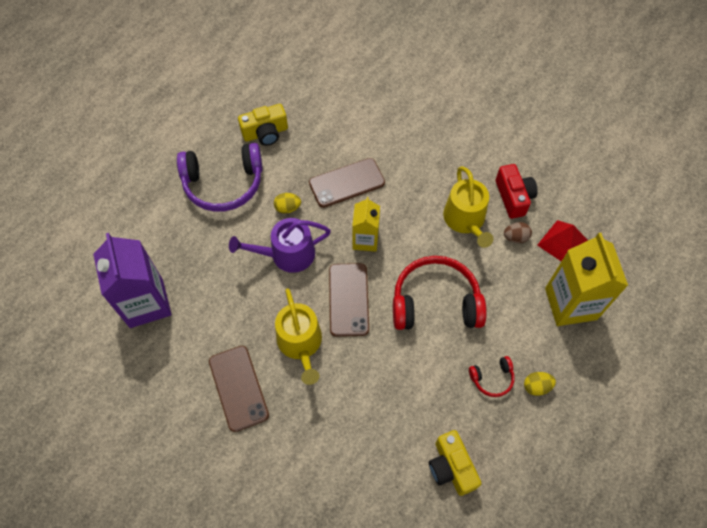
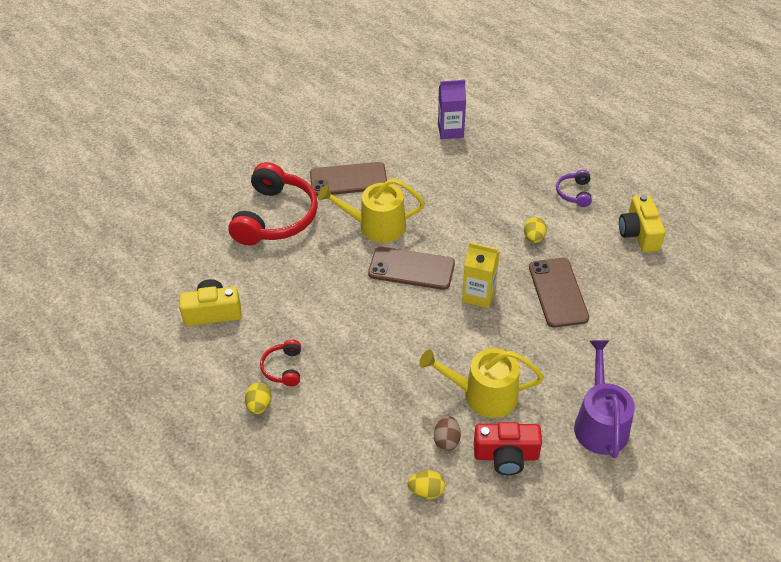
camera: 105 degrees right, 15 degrees down
(146, 303) = (450, 131): purple carton -> purple carton, size x0.60
(223, 183) = (574, 193): purple headphones -> purple headphones, size x0.46
(287, 254) = (477, 229): purple watering can -> purple watering can (600, 423)
(435, 302) = (385, 340): red headphones -> red headphones (275, 217)
(562, 242) = (426, 491): red pyramid -> yellow egg
(570, 303) = (342, 472): yellow carton -> none

